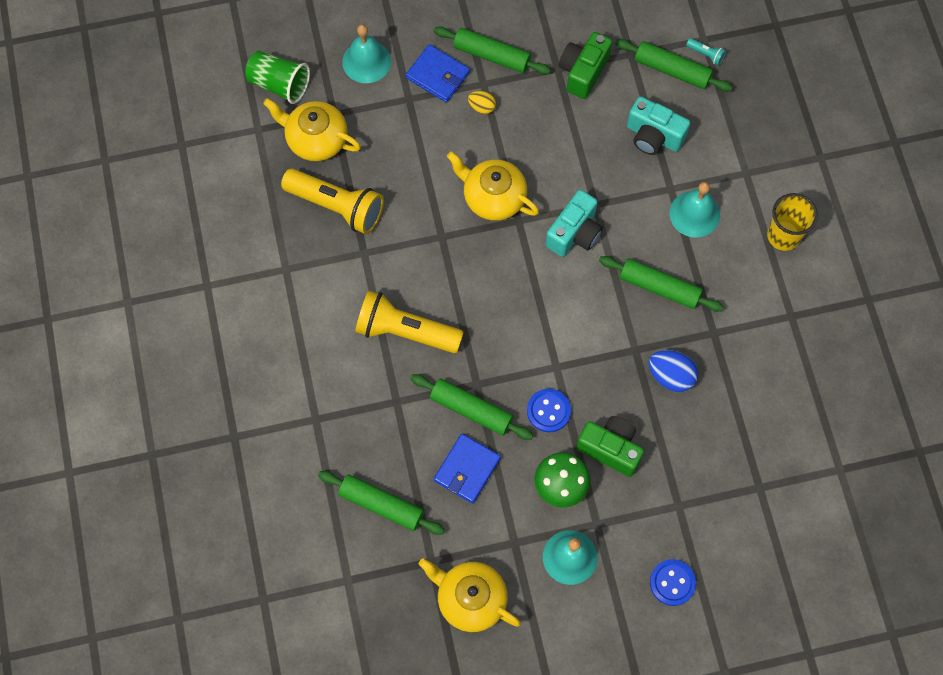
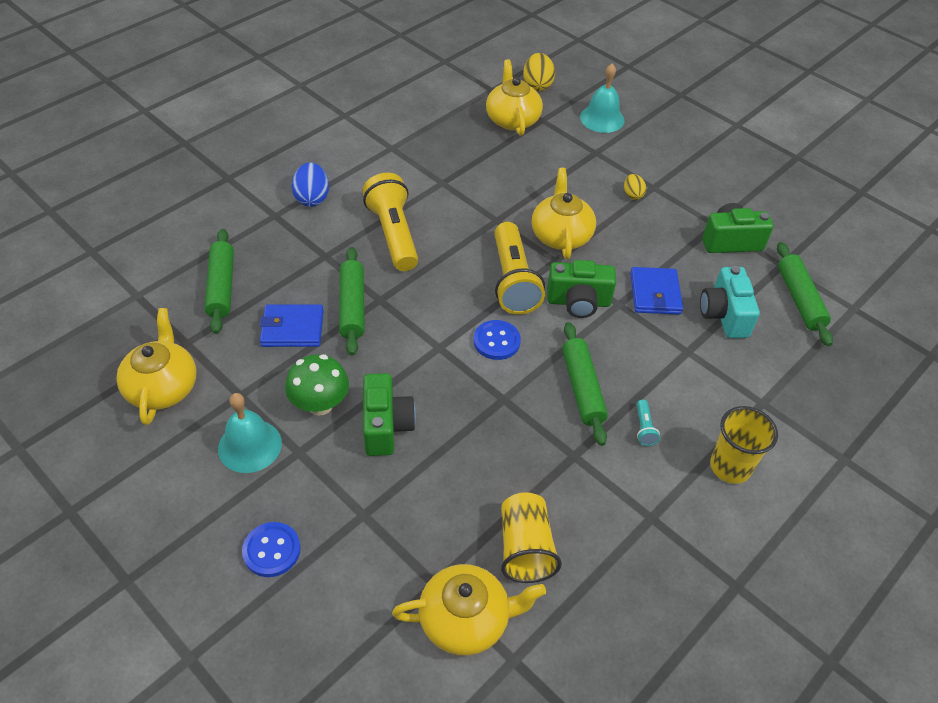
camera: 55 degrees right, 20 degrees down
(279, 84) = (537, 85): green cup -> yellow egg
(337, 206) = (468, 152): yellow flashlight -> yellow flashlight (513, 281)
(438, 75) = (632, 159): blue wallet -> blue wallet (655, 293)
(492, 55) = (682, 181): green rolling pin -> none
(548, 411) = (391, 361): blue button -> blue button (496, 341)
(574, 233) = (578, 302): turquoise camera -> green camera
(670, 376) = (499, 440): blue egg -> blue egg (312, 198)
(694, 214) = (681, 381): turquoise bell -> none
(706, 54) = (842, 316): turquoise flashlight -> turquoise flashlight (644, 428)
(767, 413) = (525, 548): none -> yellow cup
(797, 482) = (466, 620): none -> yellow teapot

